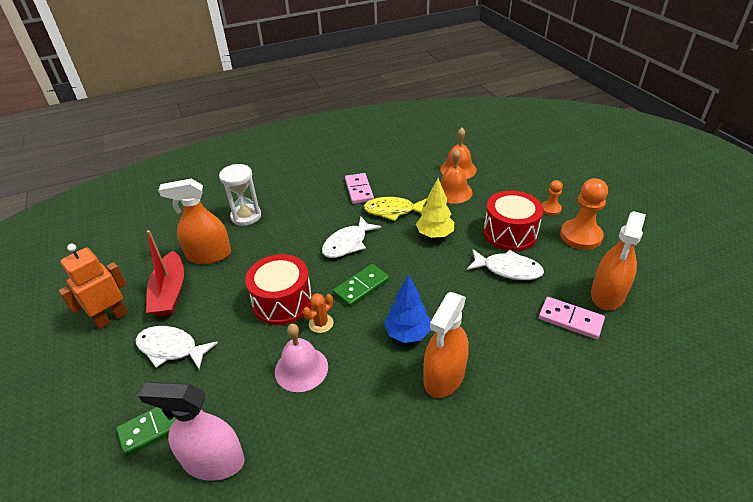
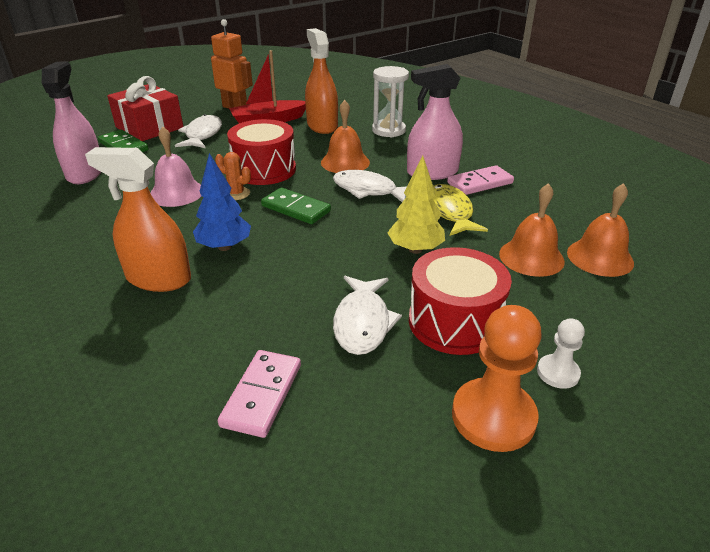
camera: 75 degrees right, 5 degrees down
(113, 402) = (149, 127): none -> red gift
(293, 250) = (345, 162): none -> orange bell
(333, 207) = (432, 172): none -> pink spray bottle
(550, 209) = (558, 373): orange pawn -> white pawn
(607, 294) = (332, 450): orange spray bottle -> none

